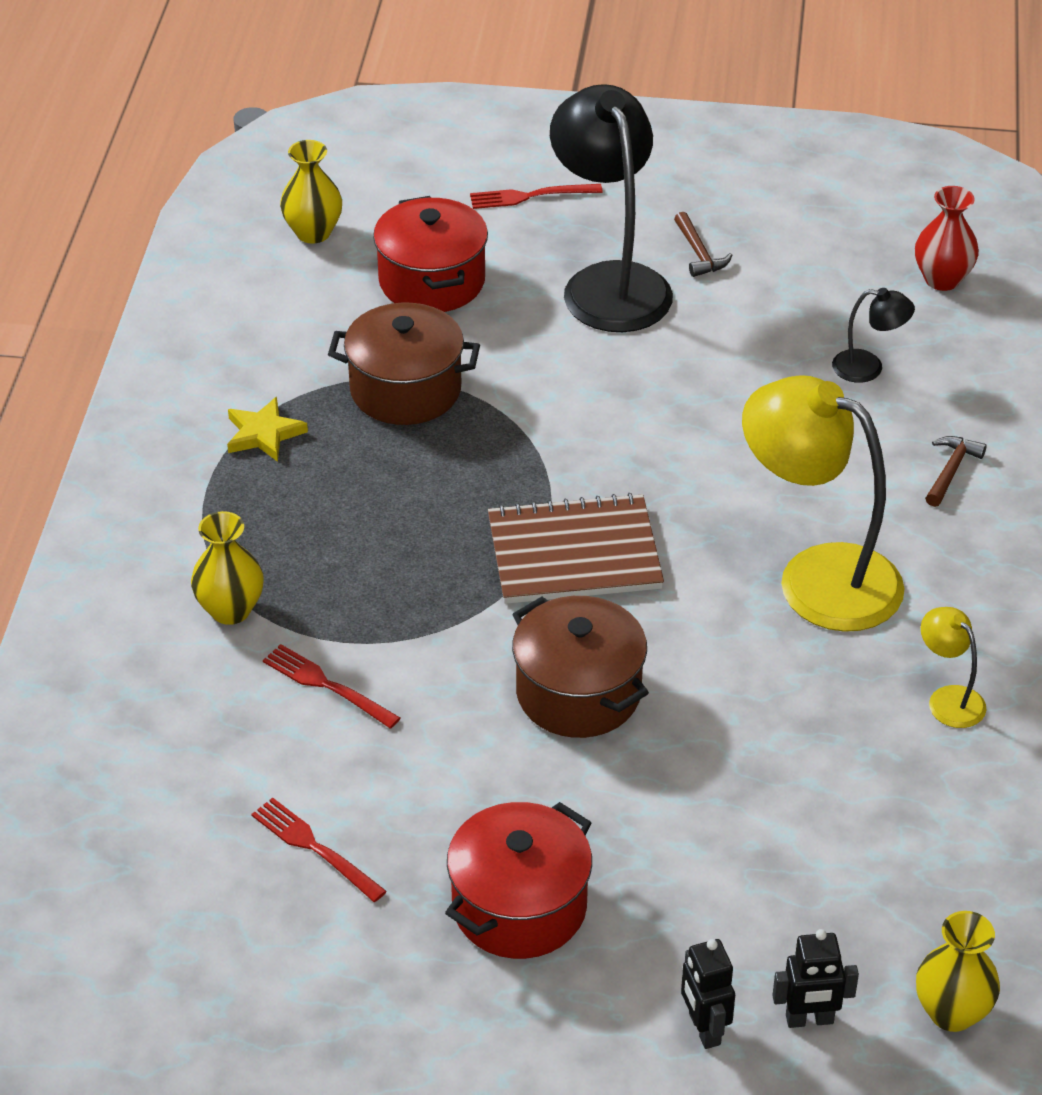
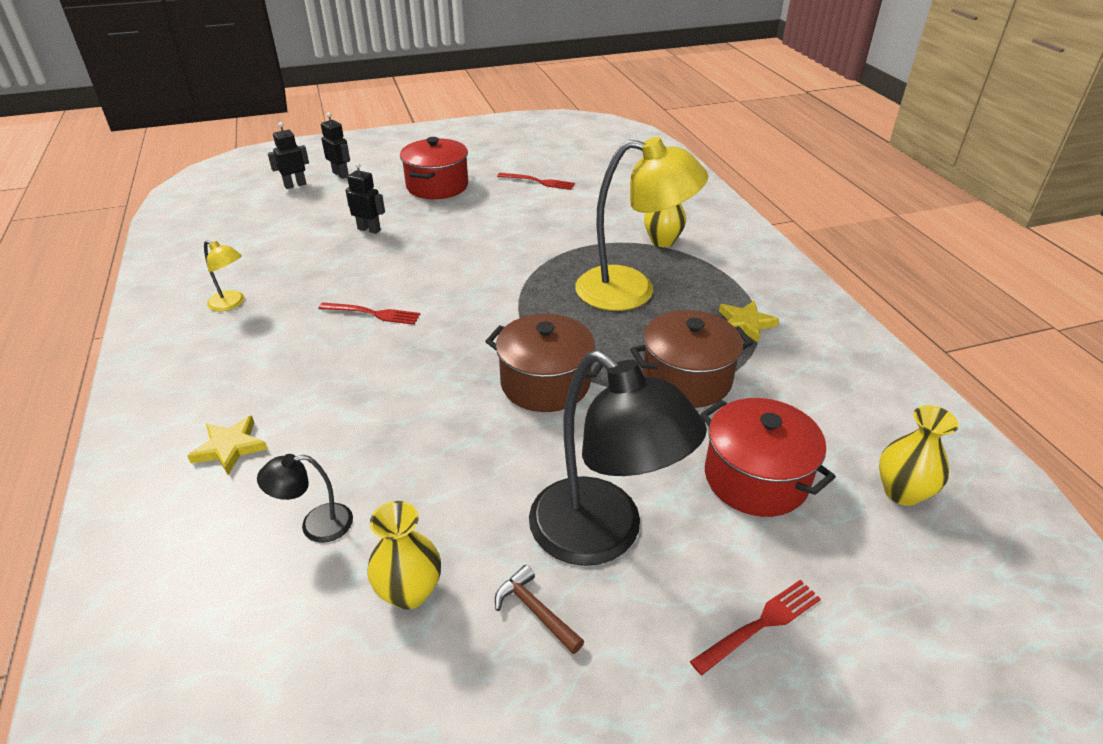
camera: 155 degrees right, 5 degrees down
(326, 685) = (584, 227): red fork -> red fork (373, 313)
(574, 554) = (495, 314): brown notebook -> none
(578, 693) = (453, 255): brown pot -> brown pot (545, 383)
(695, 809) = (369, 229): none -> black robot
(817, 577) = (328, 344): yellow lamp -> yellow lamp (632, 290)
(942, 279) = (242, 682): red vase -> none
(951, 471) = (230, 447): brown hammer -> yellow star
(951, 1012) = (229, 199): yellow vase -> yellow vase (409, 592)

